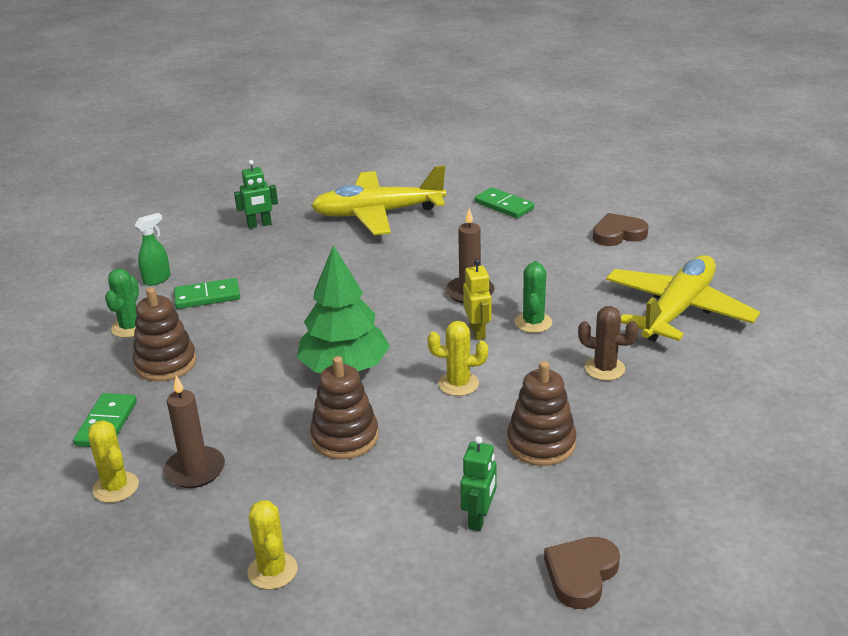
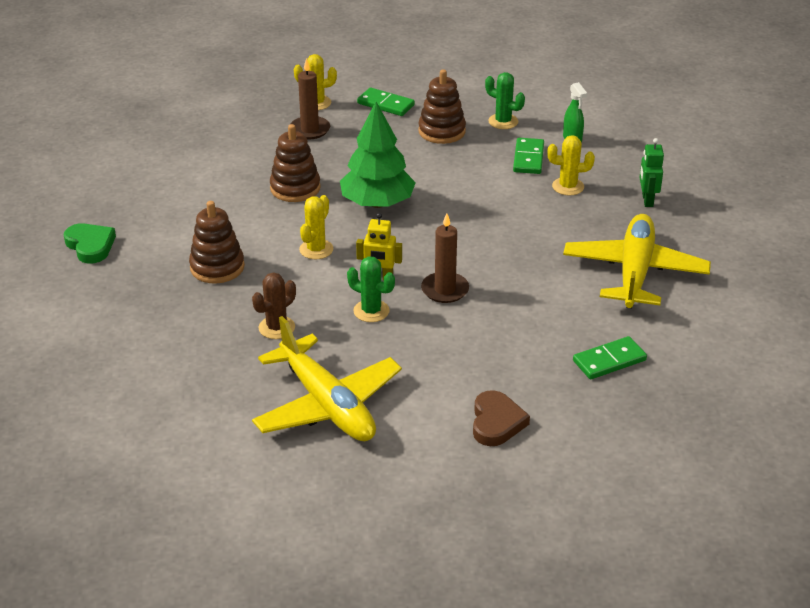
camera: 110 degrees right, 5 degrees up
(272, 571) = (197, 143): yellow cactus -> yellow cactus (568, 187)
(479, 518) = (171, 222): green robot -> none
(581, 574) = (90, 246): brown heart -> green heart

